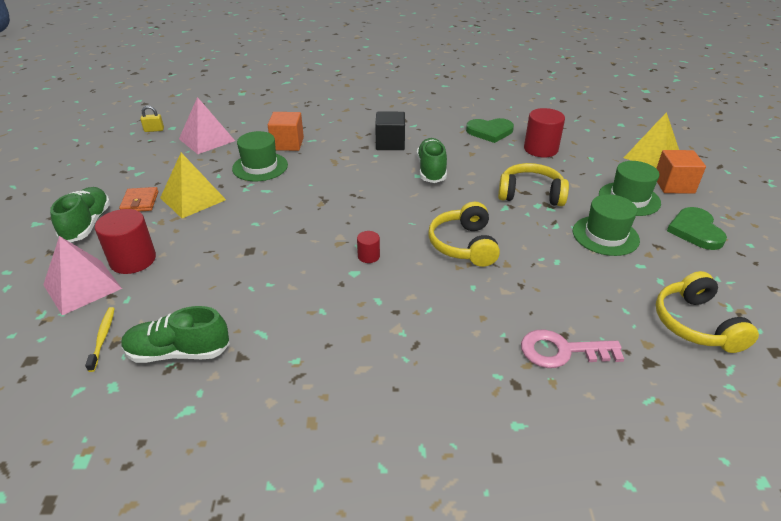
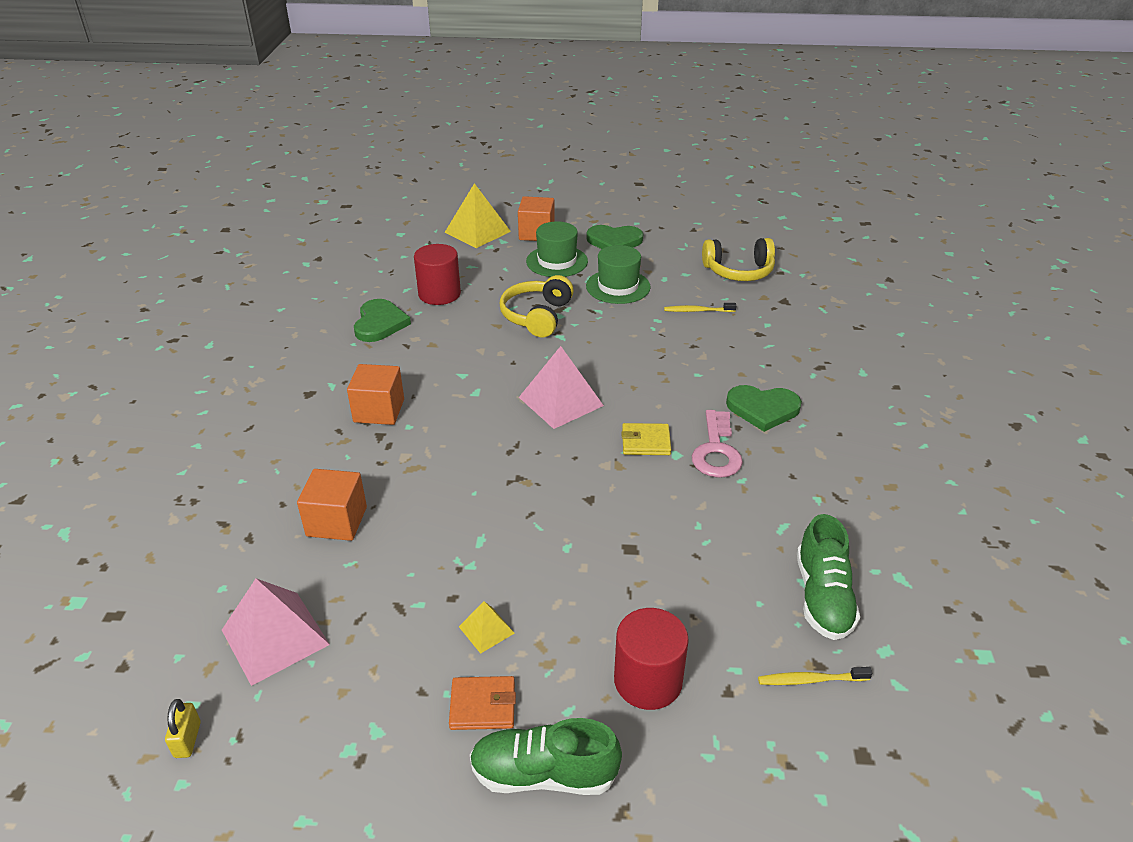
camera: 85 degrees left, 0 degrees up
(82, 286) = (711, 734): pink pyramid -> pink pyramid (561, 401)
(193, 198) = (486, 630): yellow pyramid -> yellow pyramid, size x0.51
(260, 167) = (405, 552): green hat -> none
(368, 256) = (645, 442): red cylinder -> yellow wallet
(390, 143) = (379, 411): black cube -> orange cube
(426, 330) = (763, 409): none -> green heart
(431, 170) = (465, 380): green shoe -> none
(463, 245) = (628, 372): yellow headphones -> none
(562, 351) = (778, 338): pink key -> pink key (716, 451)
(588, 289) = (698, 311): none -> yellow toothbrush

